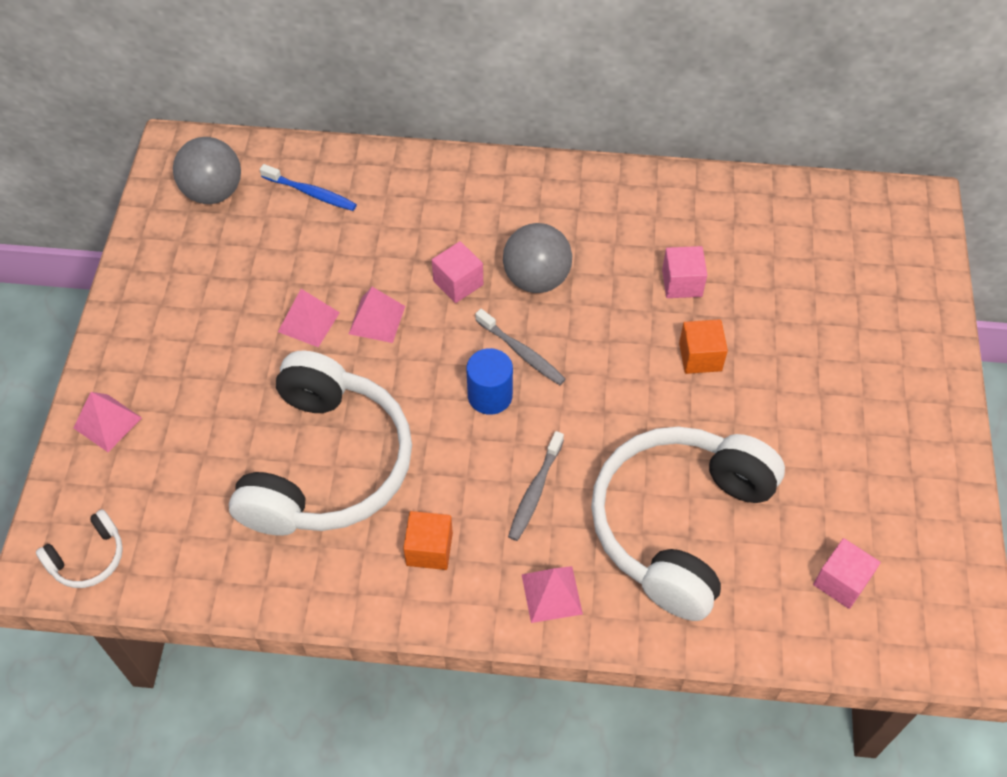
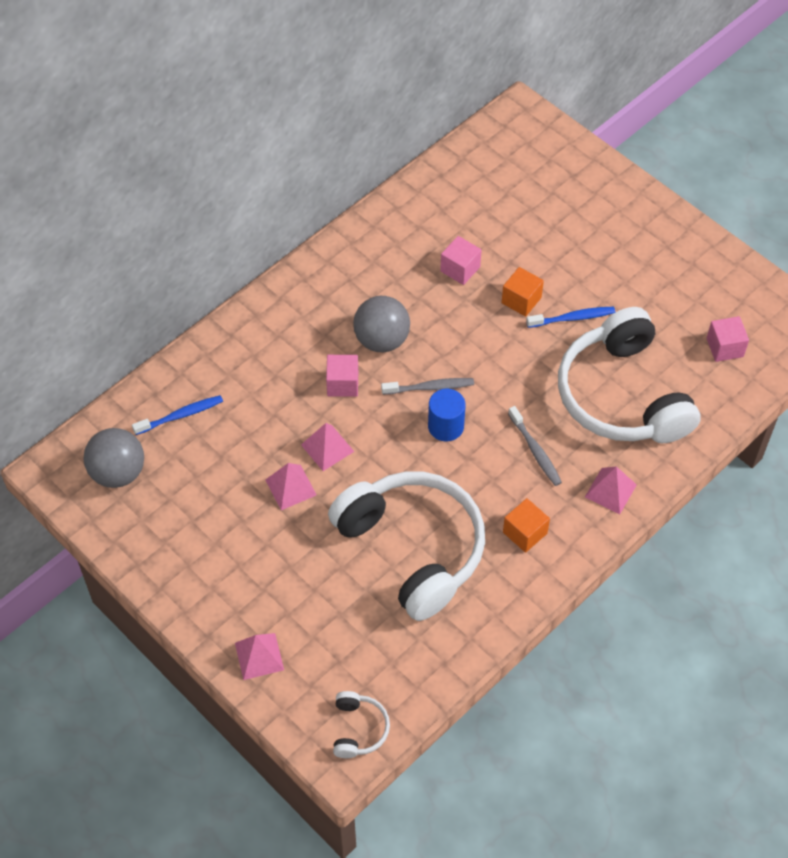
camera: 50 degrees left, 0 degrees up
(726, 415) = (572, 318): none -> blue toothbrush

